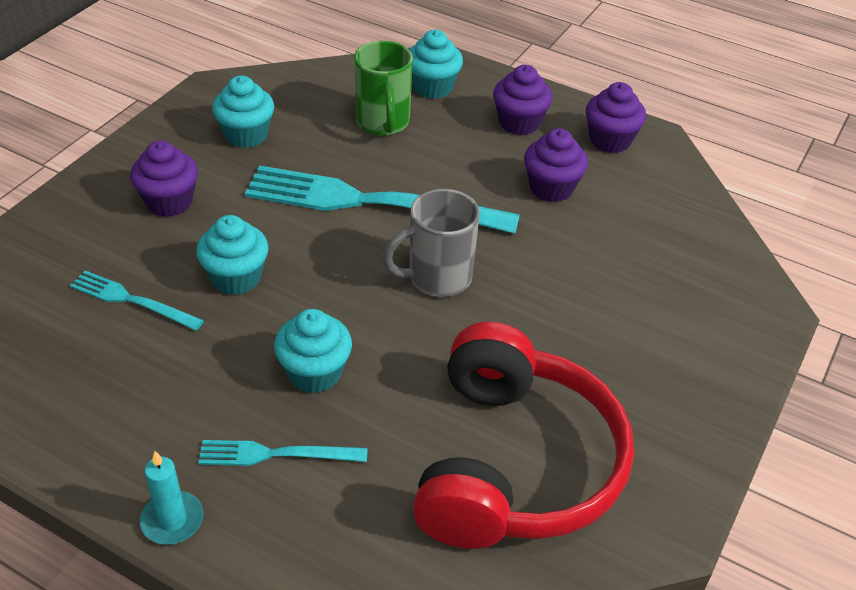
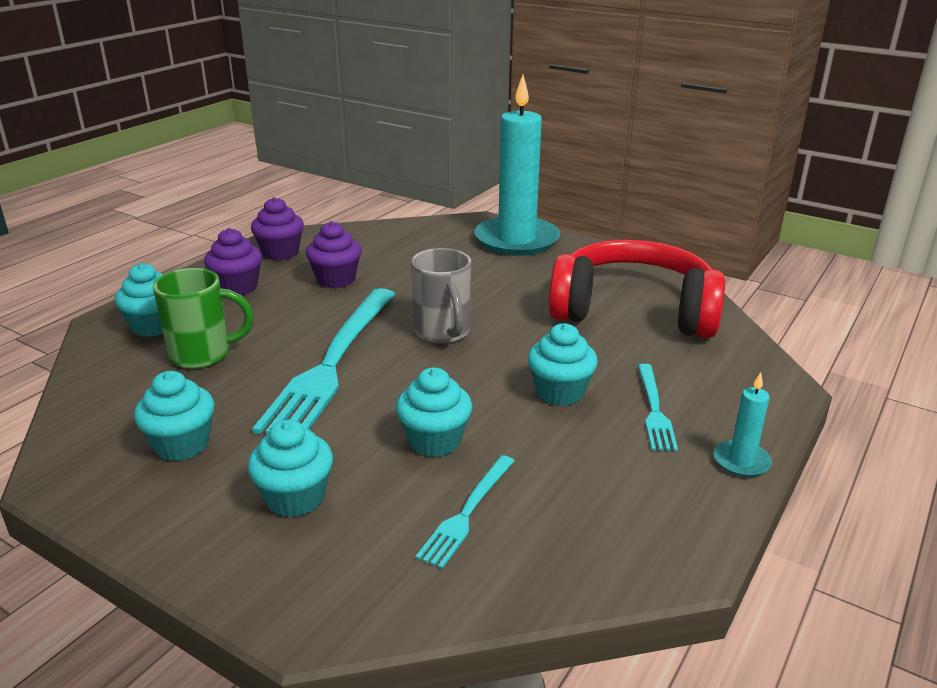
camera: 85 degrees left, 15 degrees down
(169, 202) = (295, 498): purple cupcake -> turquoise cupcake
(714, 347) = (516, 240): none -> turquoise candle

